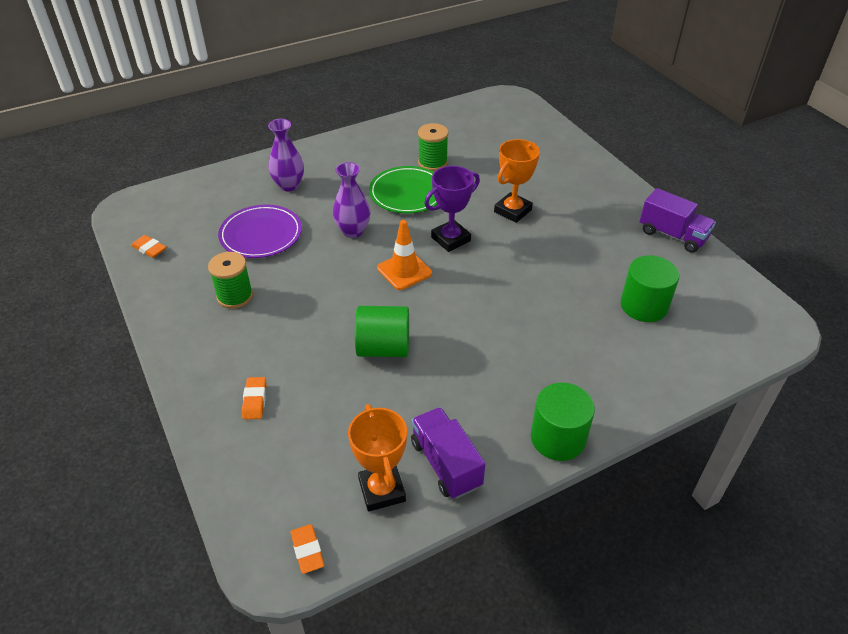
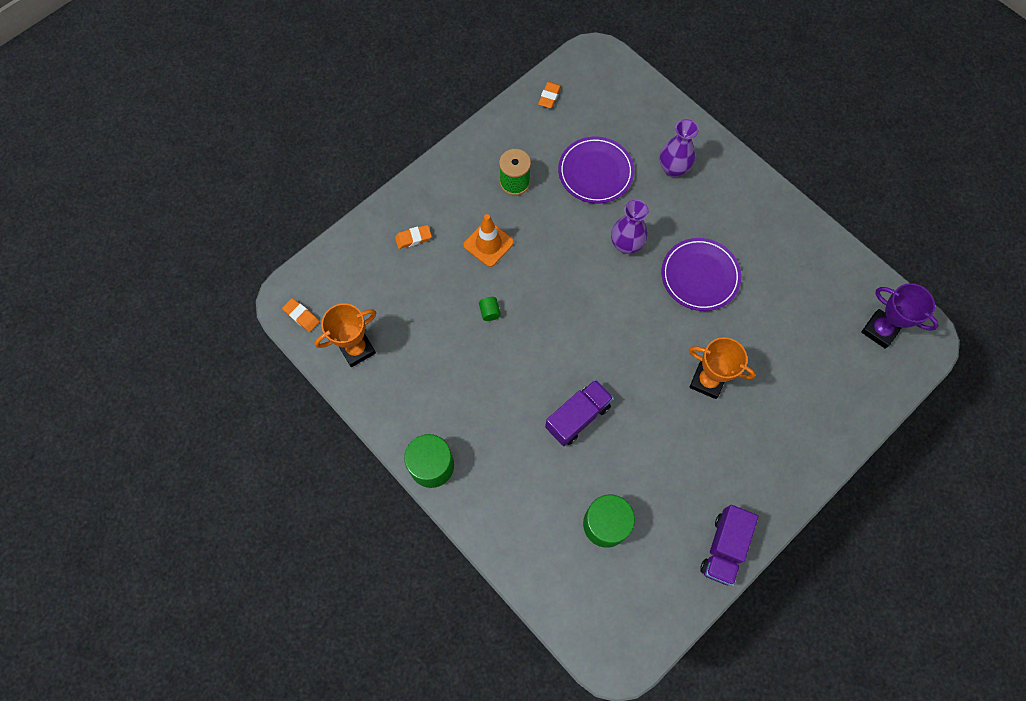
camera: 75 degrees right, 25 degrees up
(307, 550) = (301, 316): orange eraser -> orange eraser turned 75 degrees clockwise
(383, 348) = (490, 312): green cylinder -> green cylinder, size x0.44
(404, 271) = (586, 303): orange traffic cone -> orange traffic cone (488, 244)
(407, 193) = (700, 276): green plate -> purple plate
(432, 163) = (760, 286): green spool -> none
(446, 464) = (388, 387): purple truck -> purple truck (578, 417)
(450, 239) = (643, 332): purple trophy -> purple trophy (880, 330)

